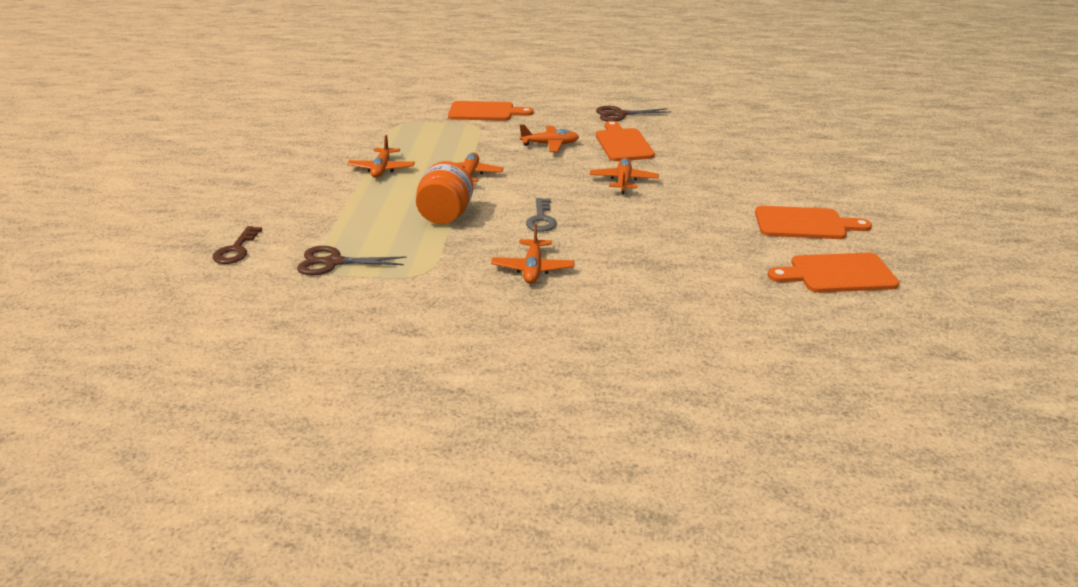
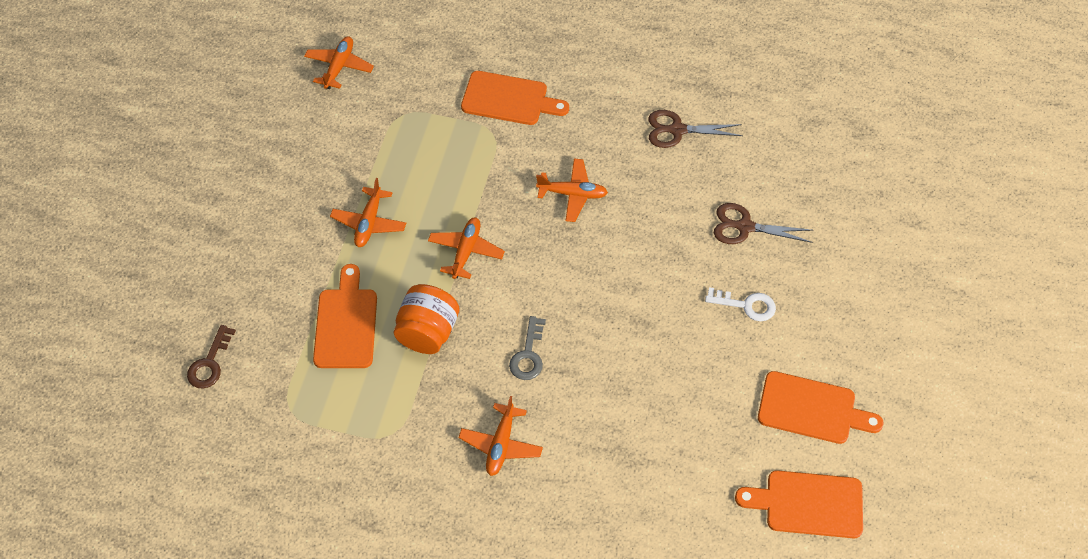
camera: 10 degrees right, 25 degrees up
(333, 262) = (305, 401): brown scissors -> brown scissors (745, 227)
(623, 144) = (661, 205): orange cutting board -> orange cutting board (346, 324)
(623, 181) = (638, 291): orange plane -> orange plane (339, 67)
(717, 180) = (746, 305): none -> white key

